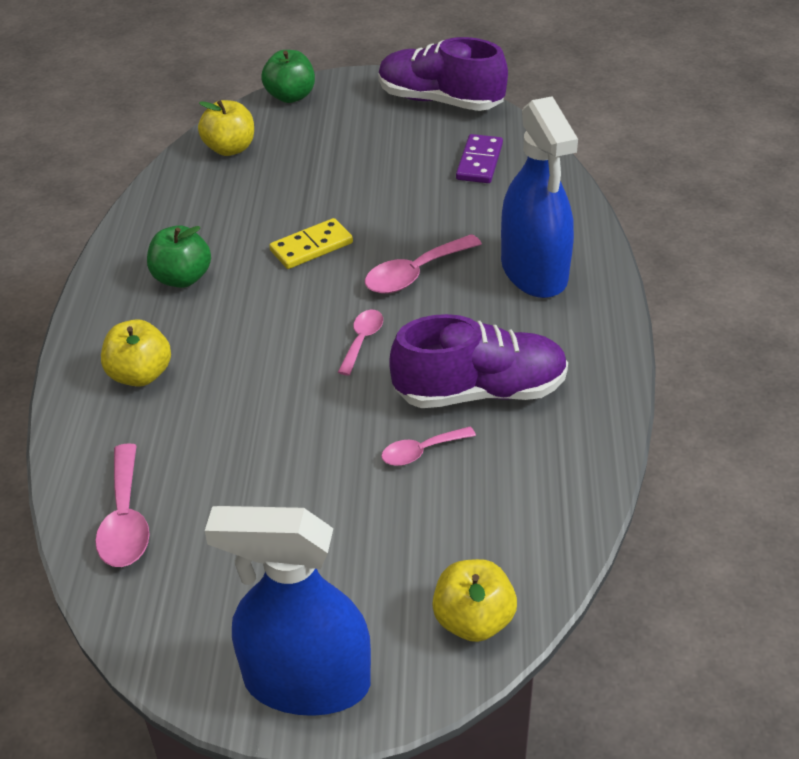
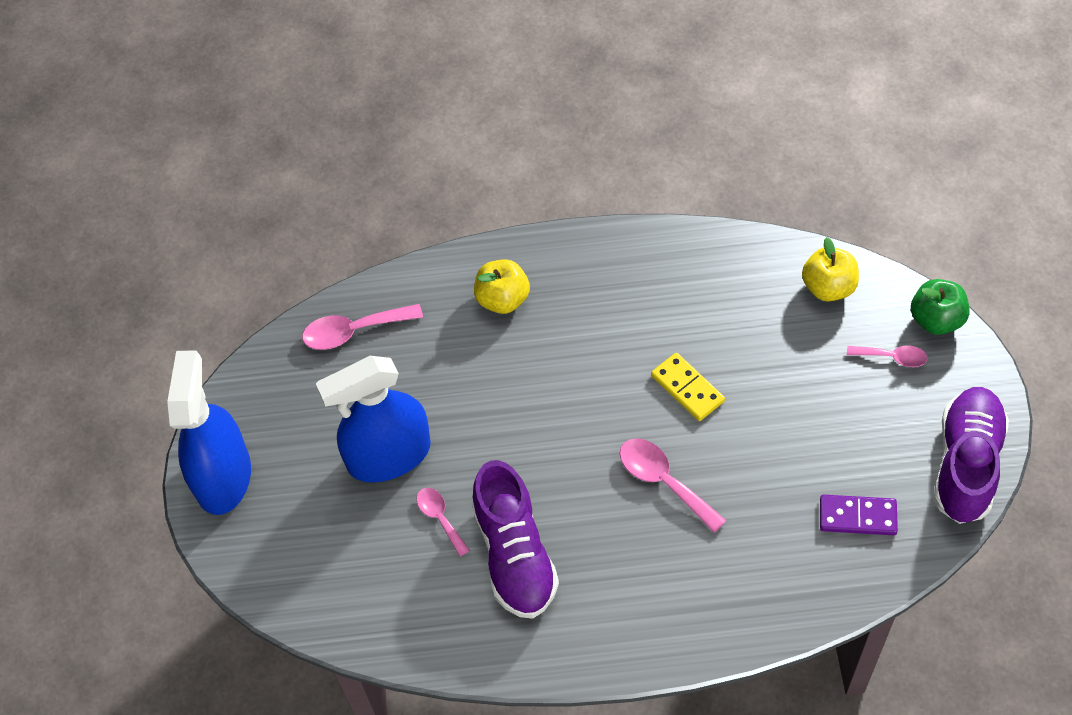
camera: 85 degrees right, 15 degrees up
(182, 278) = (626, 297): green apple -> none
(362, 340) = (566, 452): pink spoon -> pink spoon (892, 357)
(473, 620) = (277, 576): yellow apple -> none
(534, 271) = (685, 585): blue spray bottle -> blue spray bottle (389, 455)

